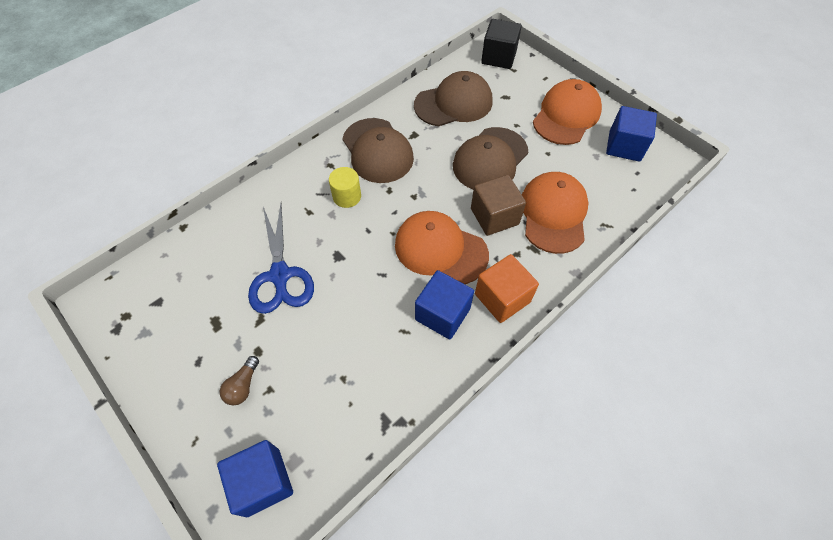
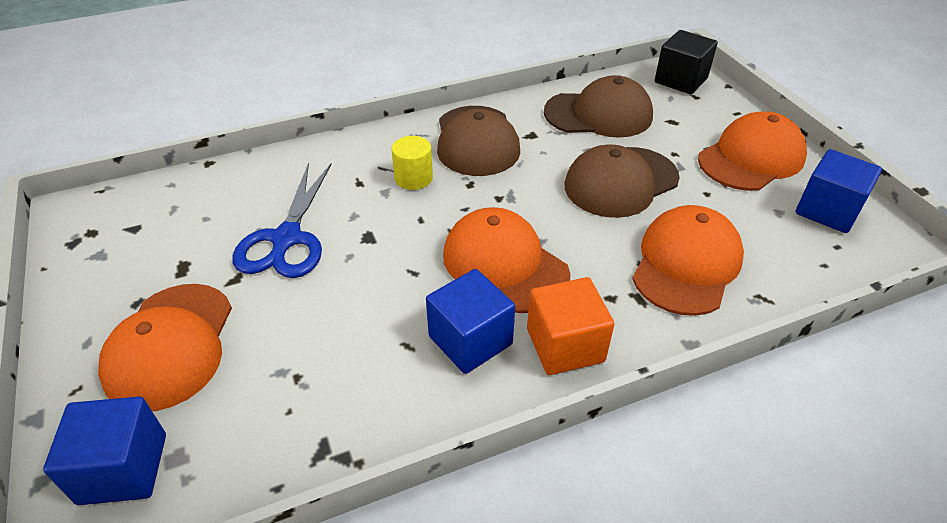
camera: 20 degrees right, 15 degrees down
(243, 386) = (170, 346): brown light bulb -> orange cap
(494, 216) = (598, 246): brown cube -> none

